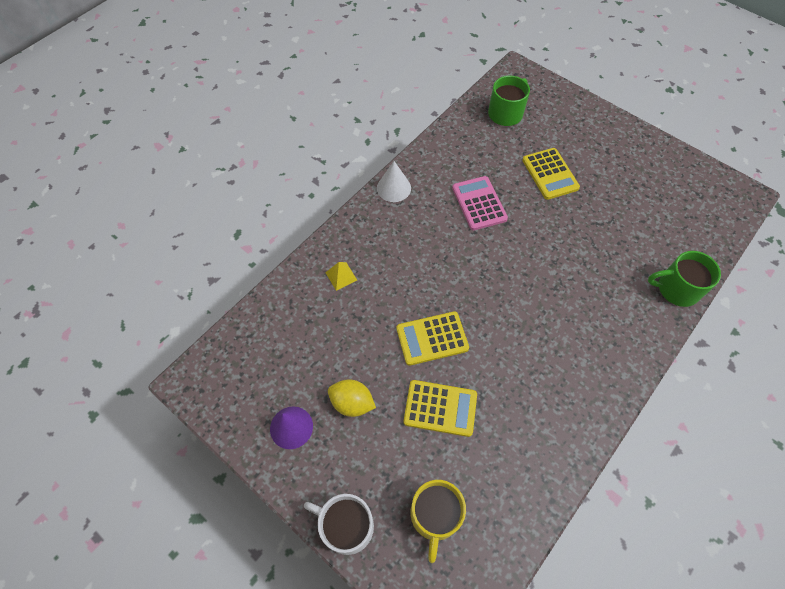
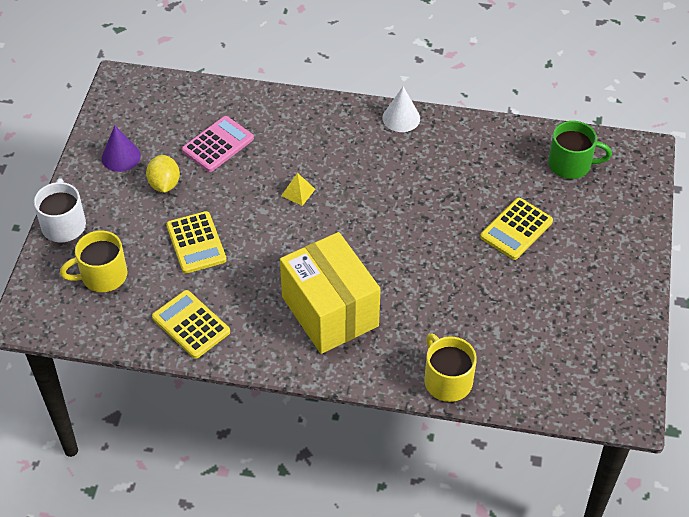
camera: 60 degrees right, 10 degrees down
(341, 276) = (277, 124): yellow pyramid -> yellow pyramid (298, 192)
(432, 338) = (258, 211): yellow calculator -> yellow calculator (191, 325)
(479, 203) = (432, 187): pink calculator -> pink calculator (218, 144)
(572, 336) = (330, 311): none -> yellow box
(676, 289) = (447, 380): green mug -> yellow mug

